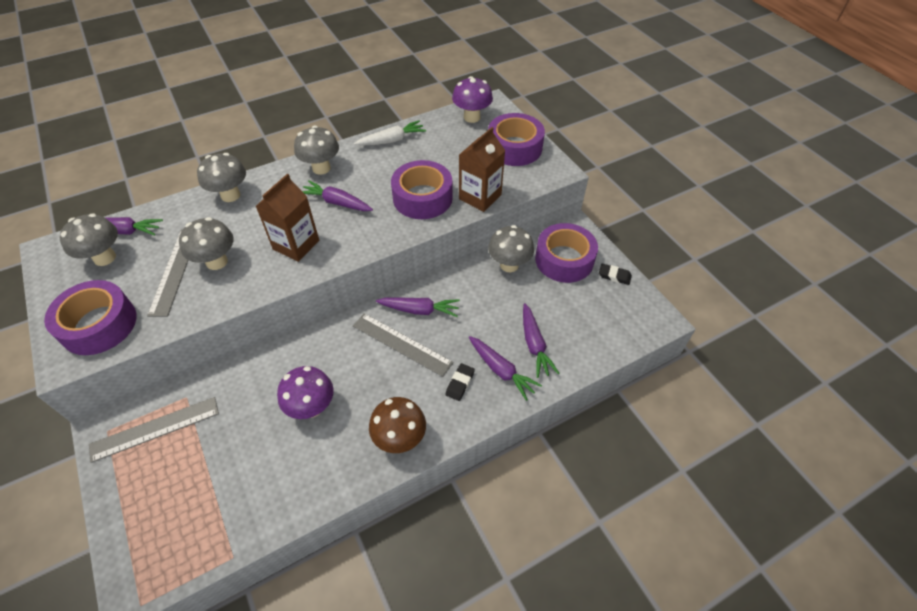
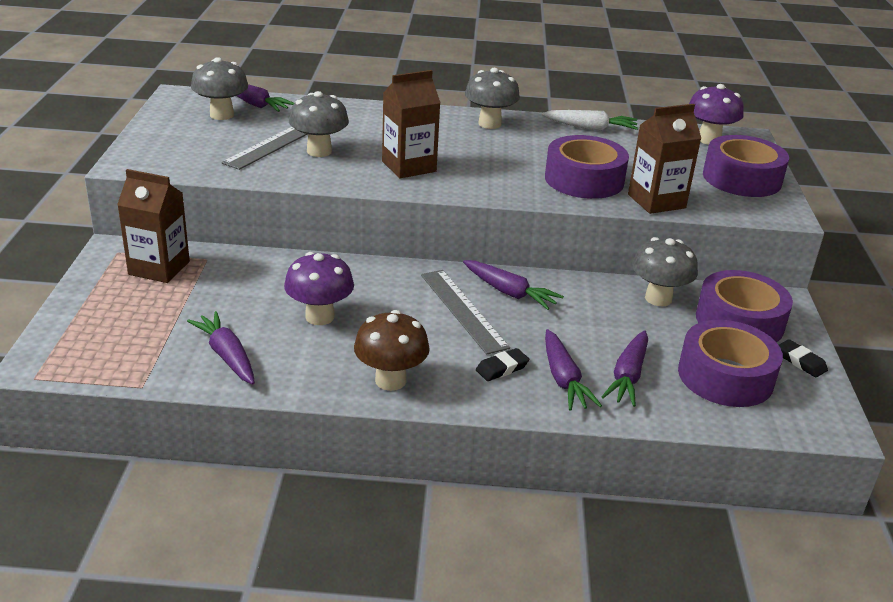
camera: 30 degrees right, 20 degrees down
(99, 325) = (175, 153): purple tape -> purple tape (725, 376)
(155, 428) = (159, 268): grey ruler -> brown carton
(230, 195) = (377, 113): grey mushroom -> none
(337, 202) = (482, 152): purple carrot -> purple carrot (227, 356)

